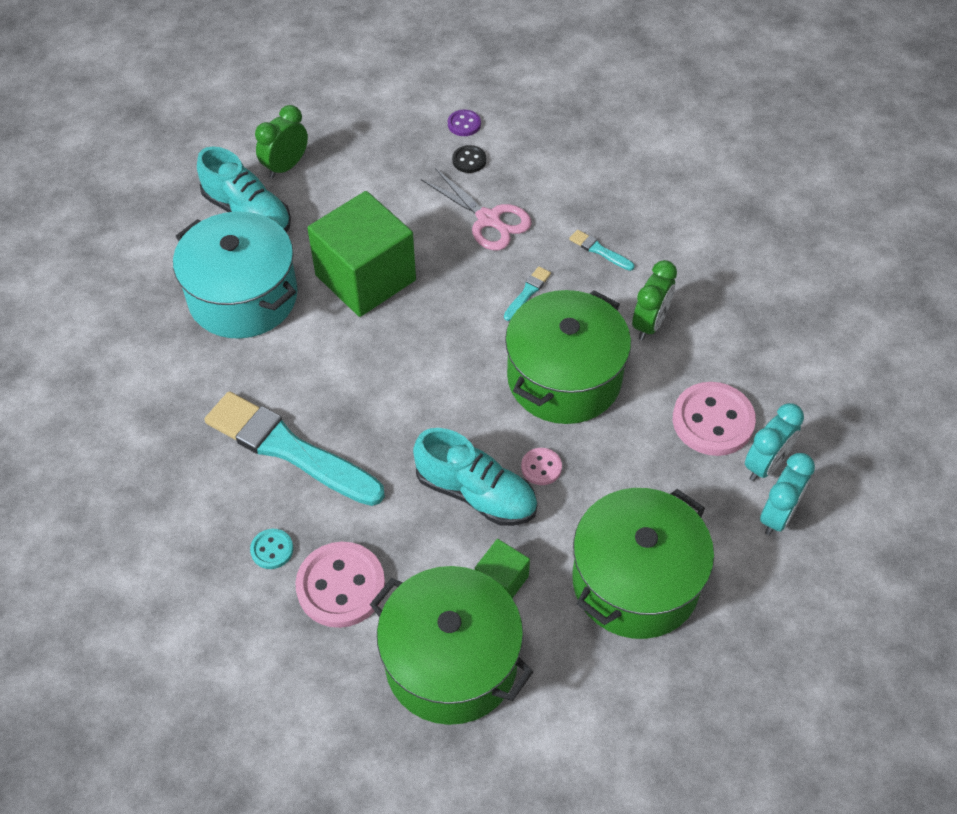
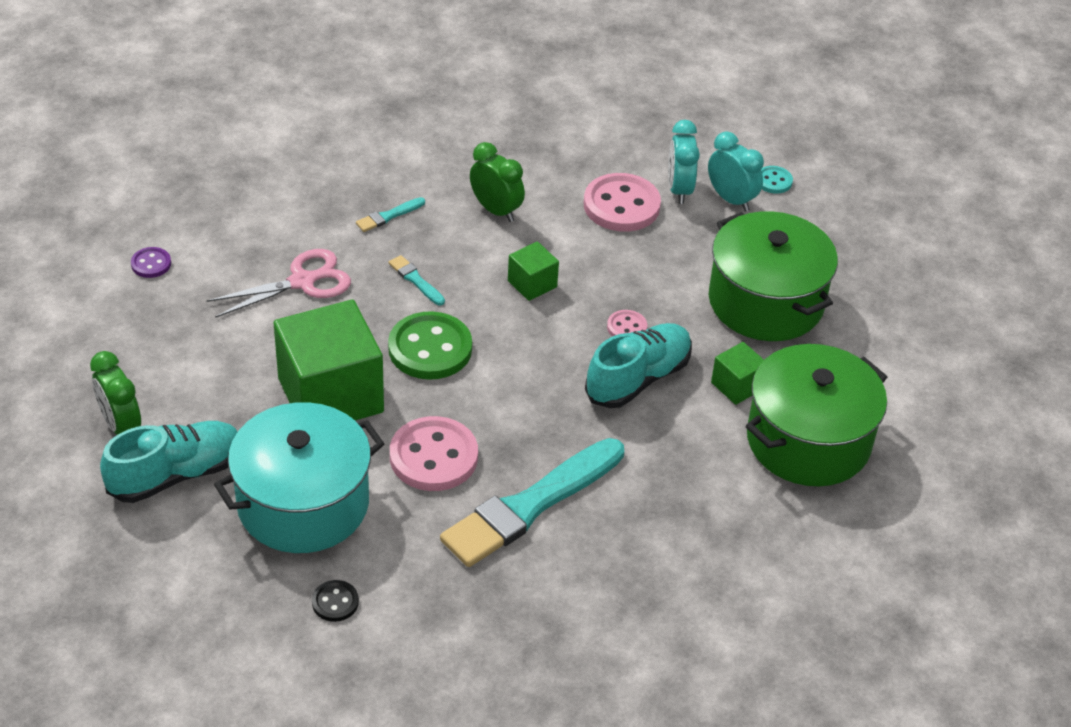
camera: 75 degrees left, 10 degrees down
(272, 550) = (647, 544): turquoise button -> turquoise button (773, 181)
(341, 586) = (706, 500): pink button -> pink button (433, 457)
(447, 327) = (430, 349): none -> green button
(469, 160) = (208, 274): black button -> black button (335, 602)
(564, 378) = (532, 284): green pot -> green cube
(765, 465) = (679, 190): turquoise clock -> turquoise clock turned 150 degrees counterclockwise

